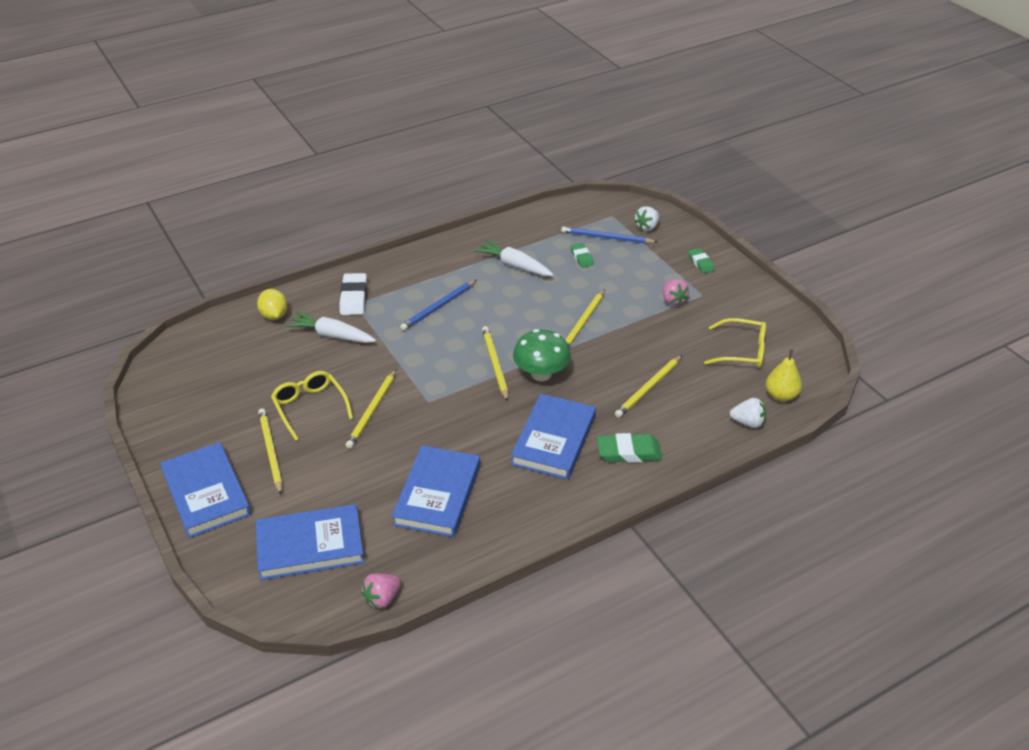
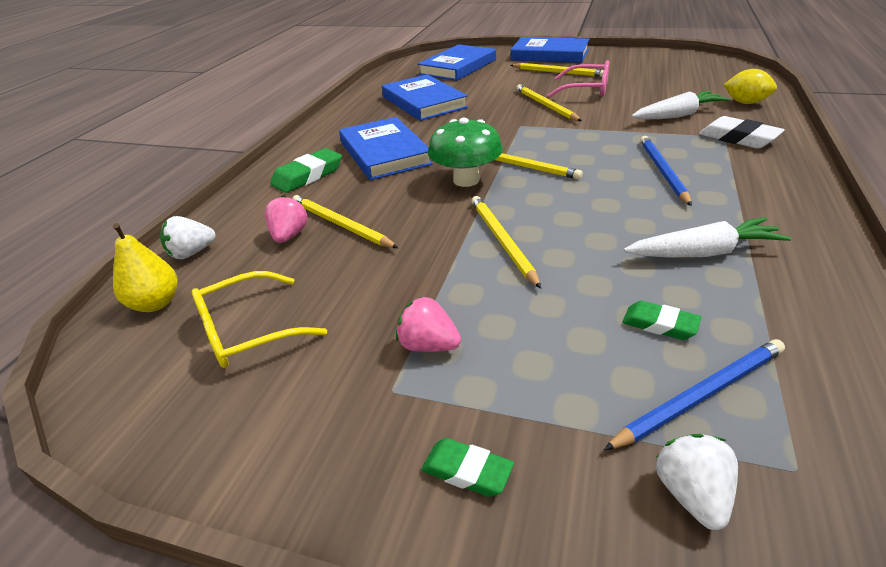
camera: 140 degrees right, 5 degrees down
(309, 407) = (587, 90): yellow glasses -> pink glasses
(382, 598) = (387, 73): pink strawberry -> pink strawberry (289, 236)
(648, 388) = (340, 224): yellow pencil -> yellow pencil turned 45 degrees counterclockwise

